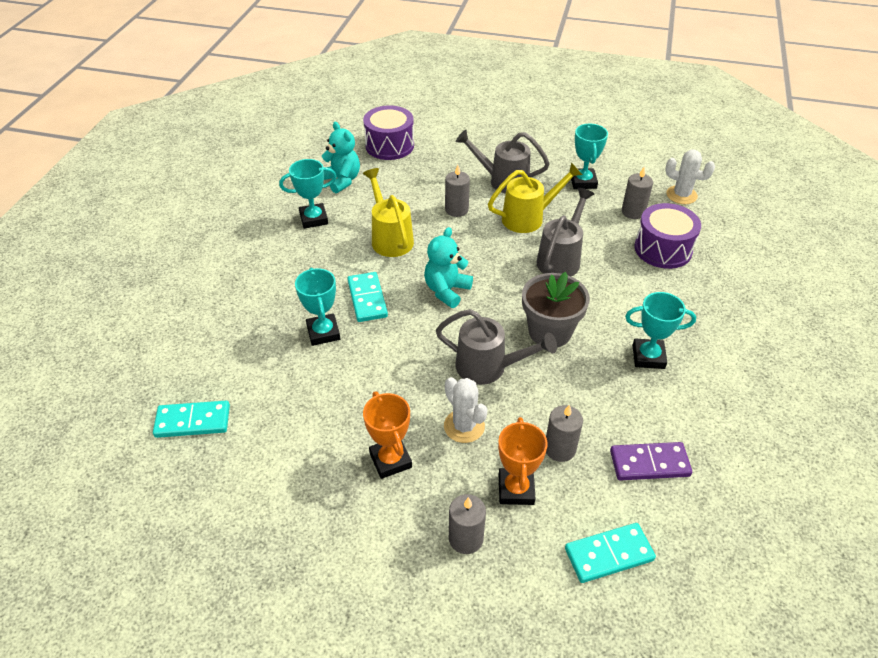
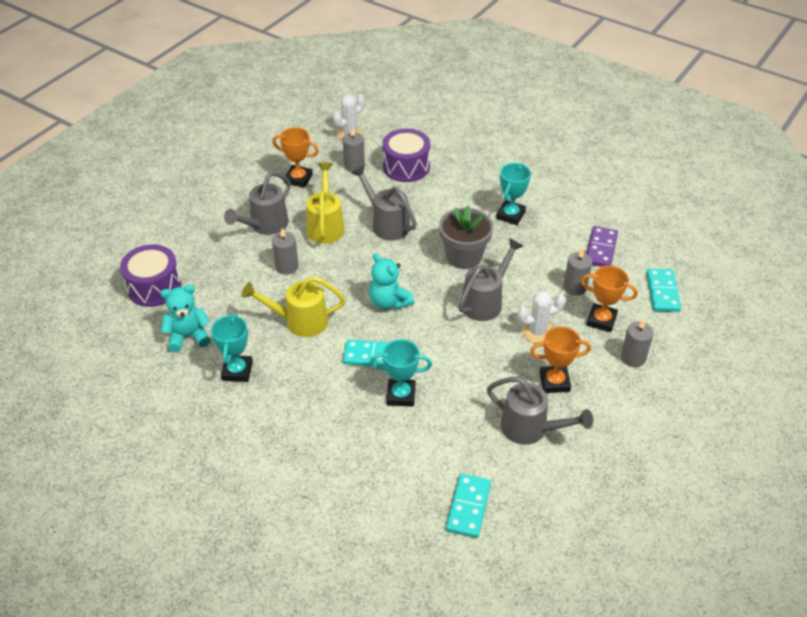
camera: 70 degrees left, 0 degrees up
(311, 452) = (530, 429): none -> grey watering can
(583, 182) = (298, 179): turquoise trophy -> orange trophy

